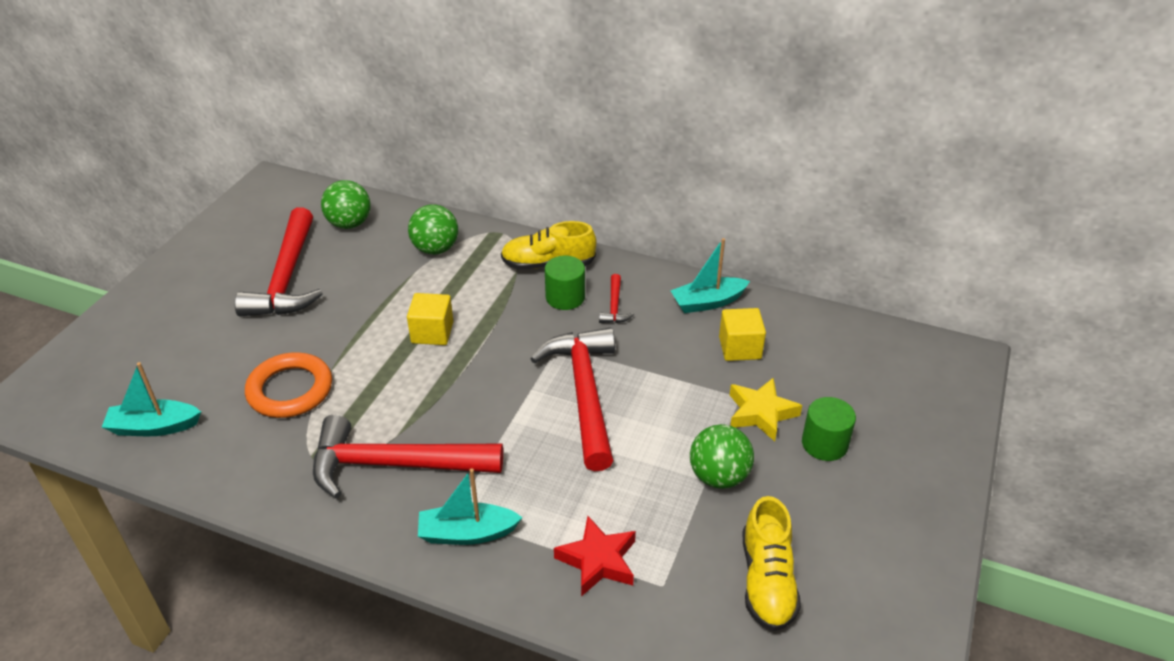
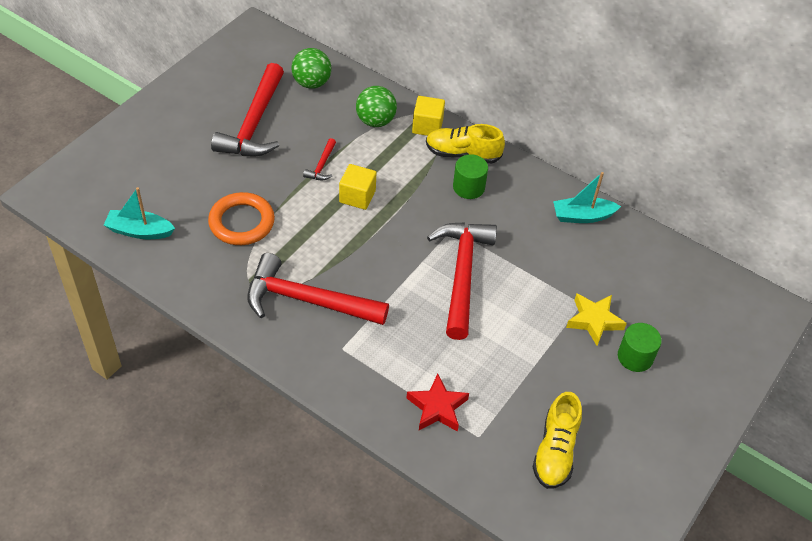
camera: 10 degrees right, 10 degrees up
(467, 533) = (348, 365): turquoise boat -> none
(614, 306) = (506, 204): red hammer -> red hammer (322, 165)
(718, 476) = (545, 364): green ball -> none
(740, 348) = (595, 262): yellow cube -> yellow cube (427, 126)

